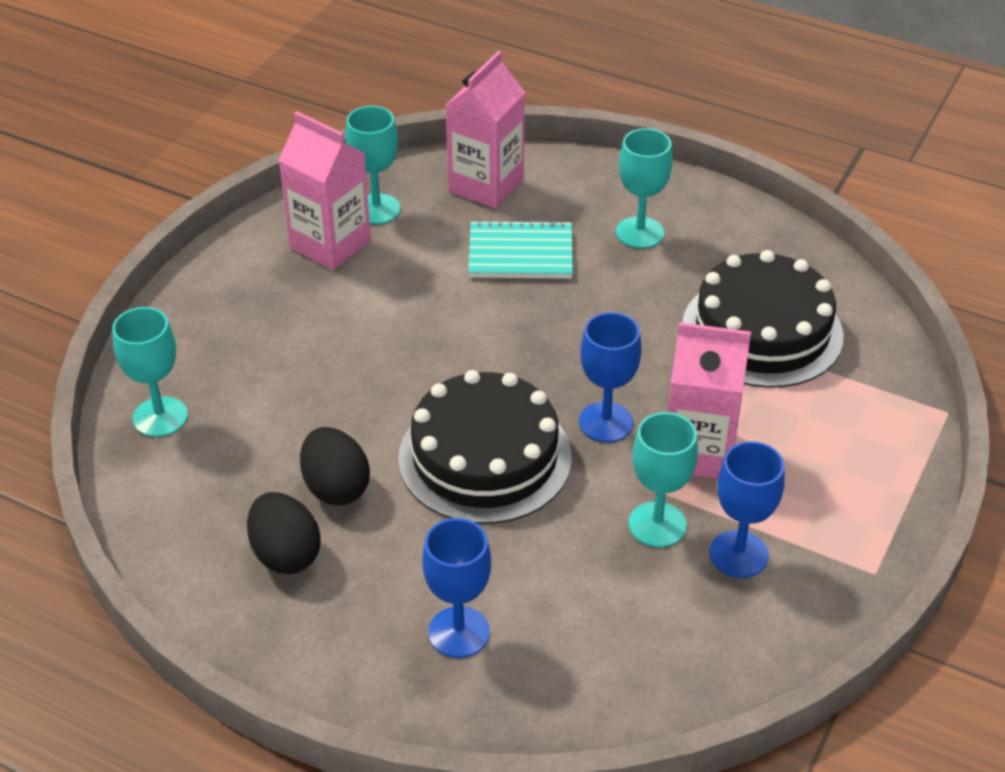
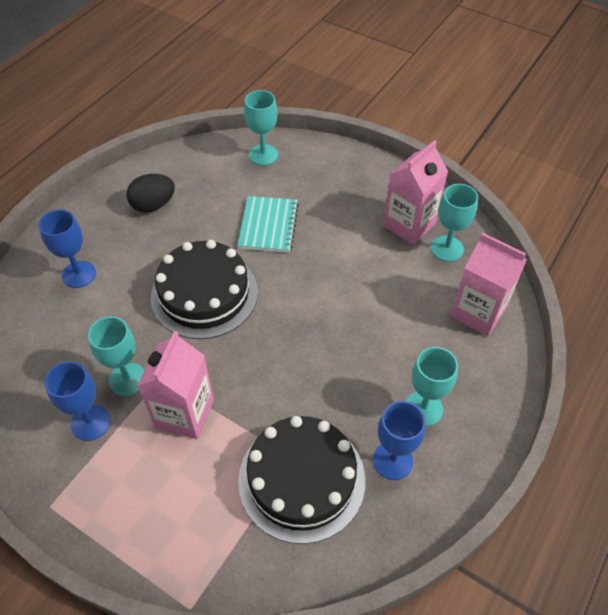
camera: 95 degrees right, 10 degrees up
(336, 487) = (195, 225): black egg -> none
(520, 253) = (398, 327): turquoise notebook -> turquoise notebook (268, 226)
(606, 422) = (222, 361): blue goblet -> blue goblet (392, 460)

